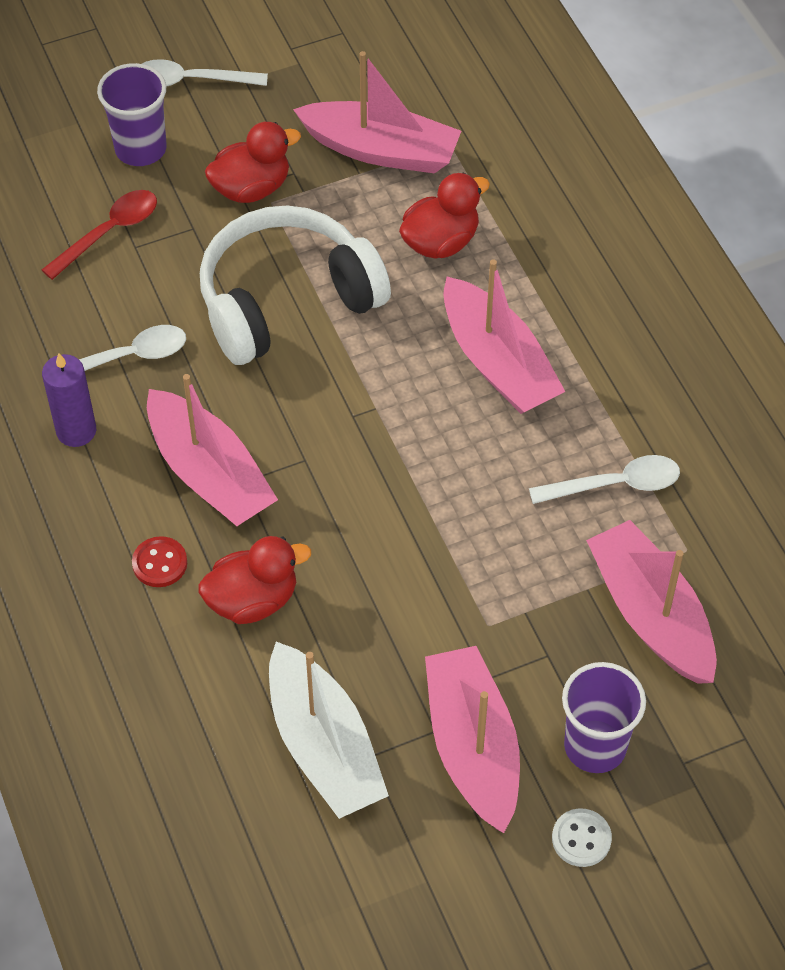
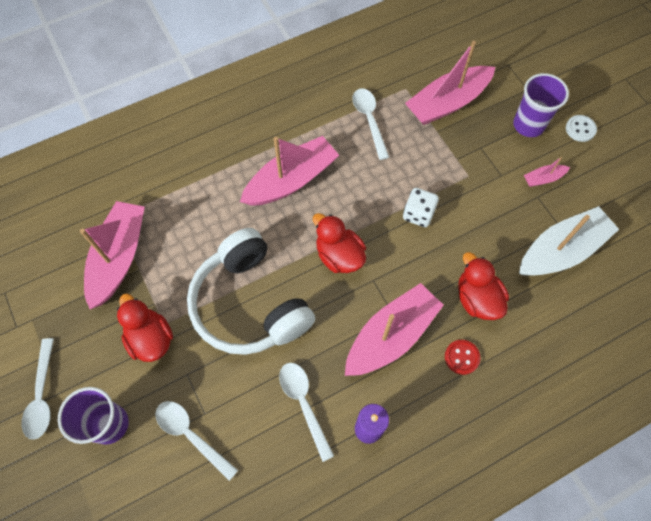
camera: 95 degrees left, 10 degrees up
(109, 232) = (191, 435): red spoon -> white spoon
(417, 536) = (418, 214): none -> white dice
(440, 242) = (199, 216): red duck -> red duck (339, 255)
(472, 747) = (543, 179): pink boat -> pink boat, size x0.45

